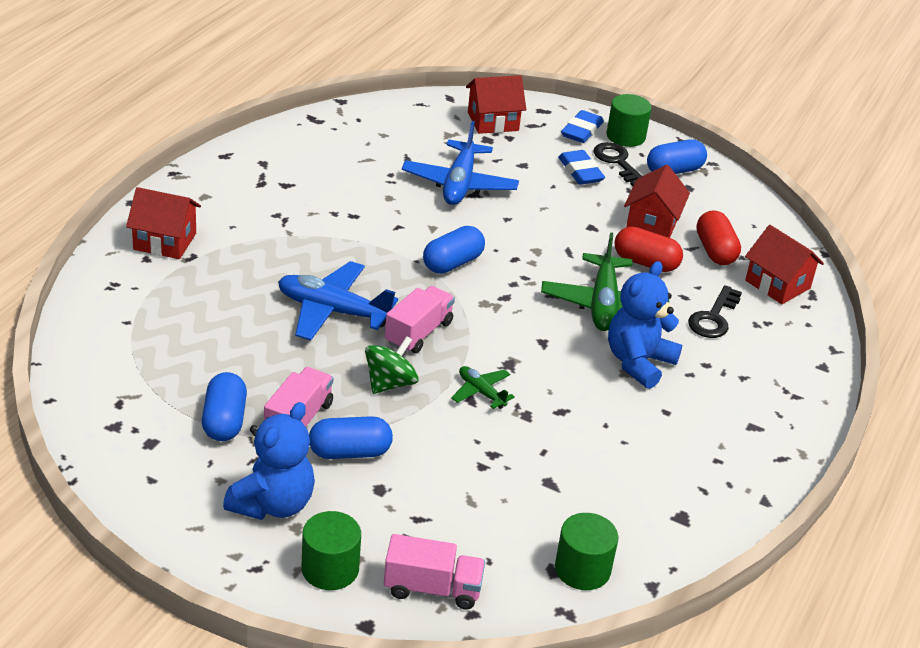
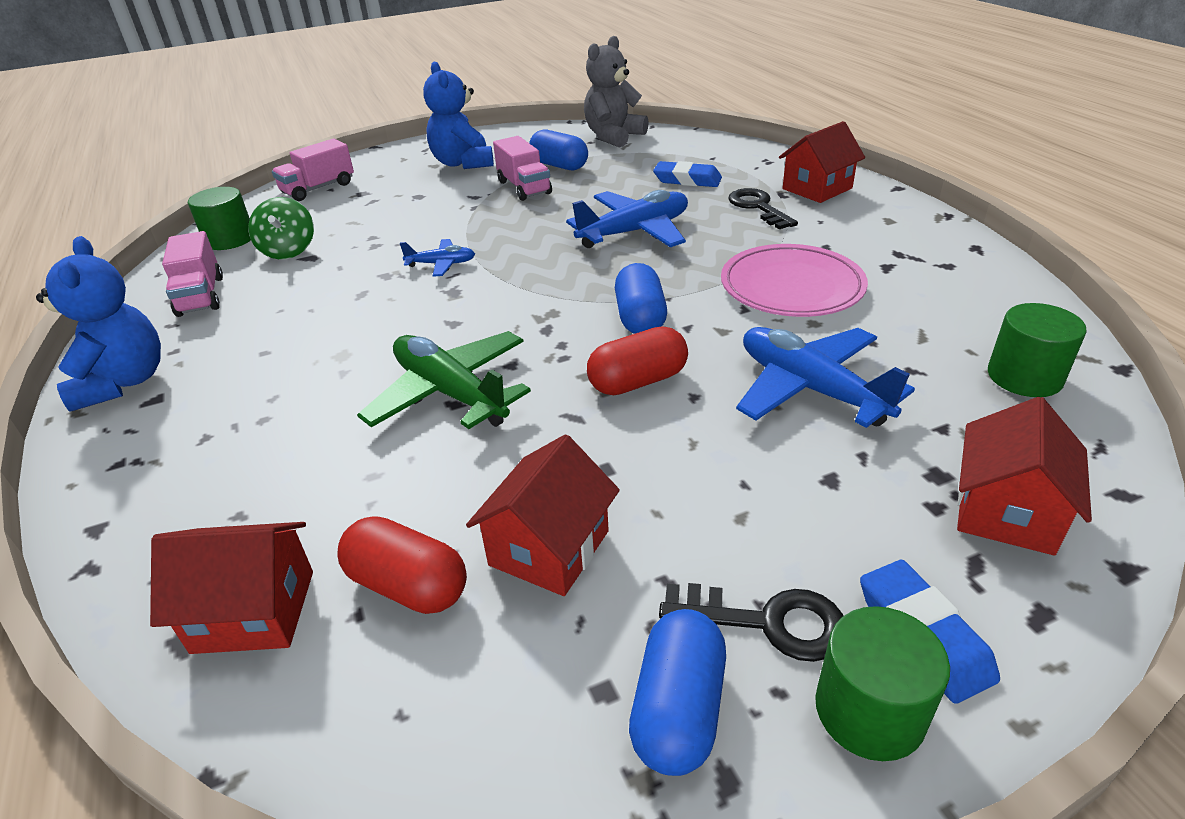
camera: 135 degrees right, 0 degrees up
(107, 416) = (613, 136): none -> grey teddy bear
(330, 569) = (387, 166): green cylinder -> green cylinder (1024, 377)
(349, 452) = (466, 195): blue capsule -> none
(353, 215) = (791, 287): none -> pink plate
(390, 383) = (511, 229): green spinning top -> green spinning top (288, 250)
(418, 333) = (554, 261): pink truck -> pink truck (201, 296)
(481, 392) = (441, 264): green plane -> blue plane
(580, 172) = (766, 543): blue eraser -> blue eraser (687, 180)
(638, 362) = (340, 369): blue teddy bear -> blue teddy bear (123, 382)
(645, 262) = (474, 479): red capsule -> red capsule (638, 381)
(652, 223) = (549, 548): red house -> red house turned 60 degrees clockwise
(713, 317) = (306, 478): black key -> black key (758, 207)

